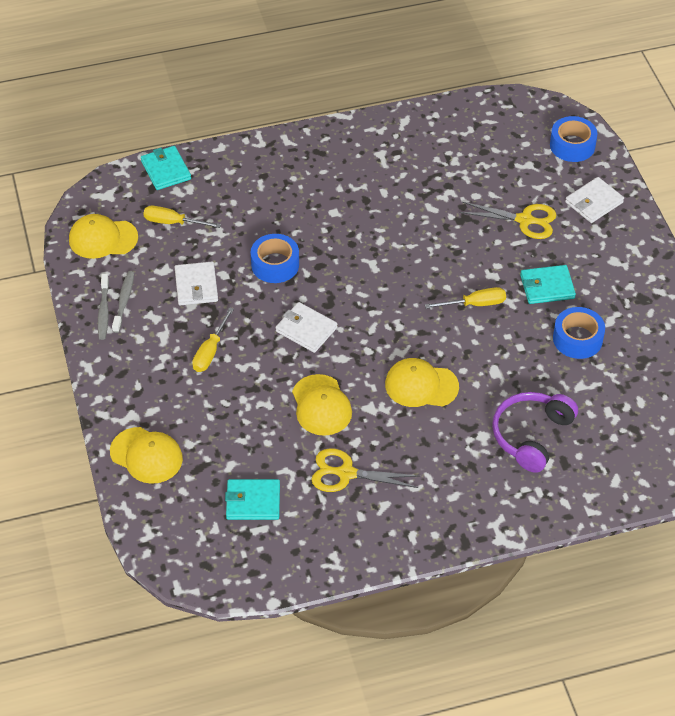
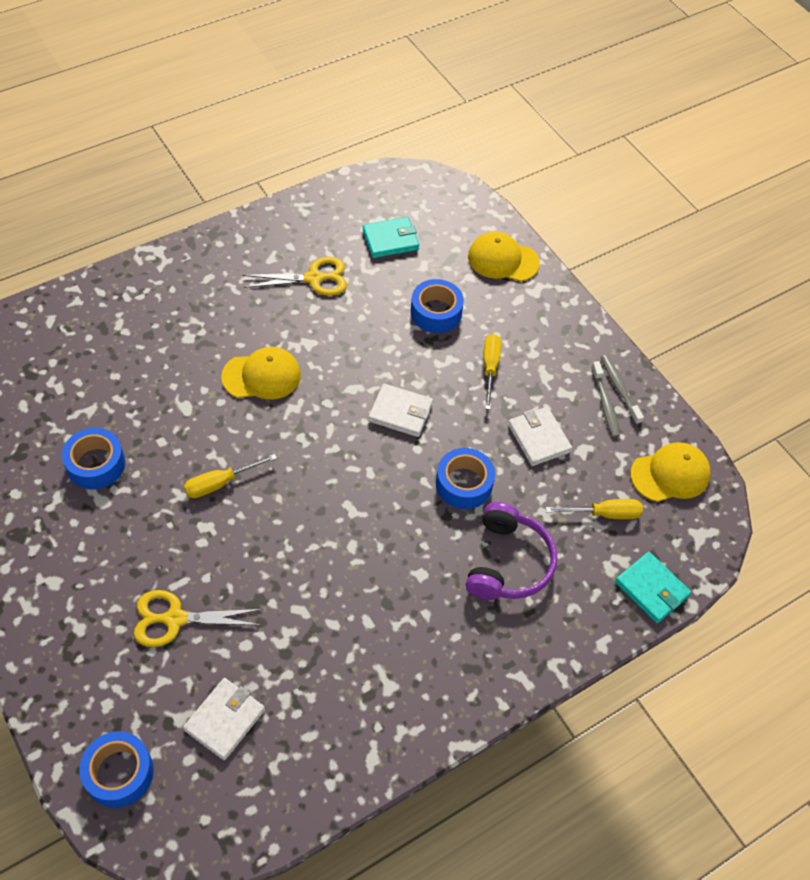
camera: 160 degrees right, 5 degrees up
(238, 413) = (436, 312): none -> blue tape
(321, 405) = (357, 336): yellow cap -> none
(531, 435) = (138, 347): purple headphones -> purple headphones (508, 562)
(547, 287) = (137, 525): turquoise wallet -> none
(594, 202) = (83, 672): white wallet -> white wallet (224, 720)

